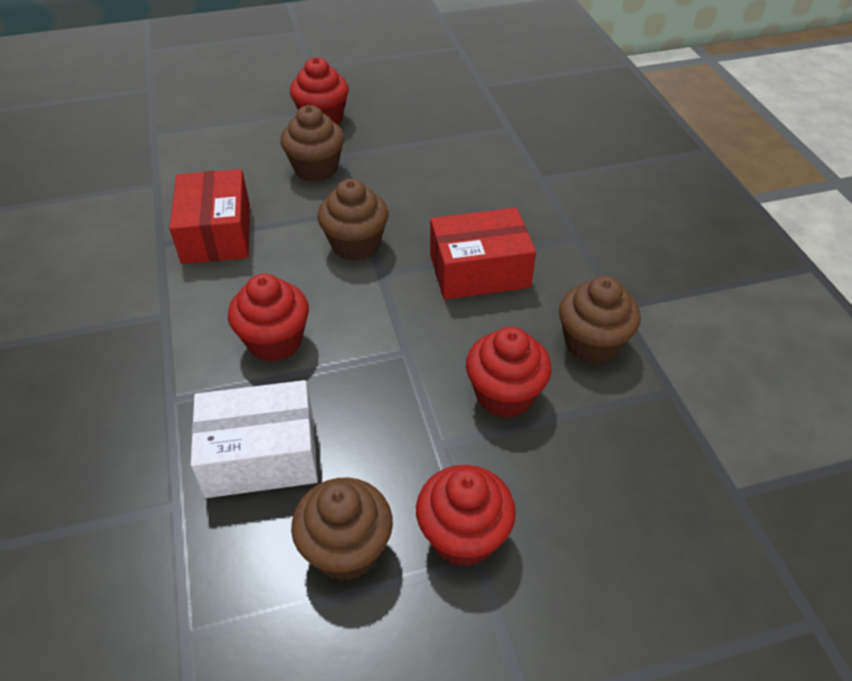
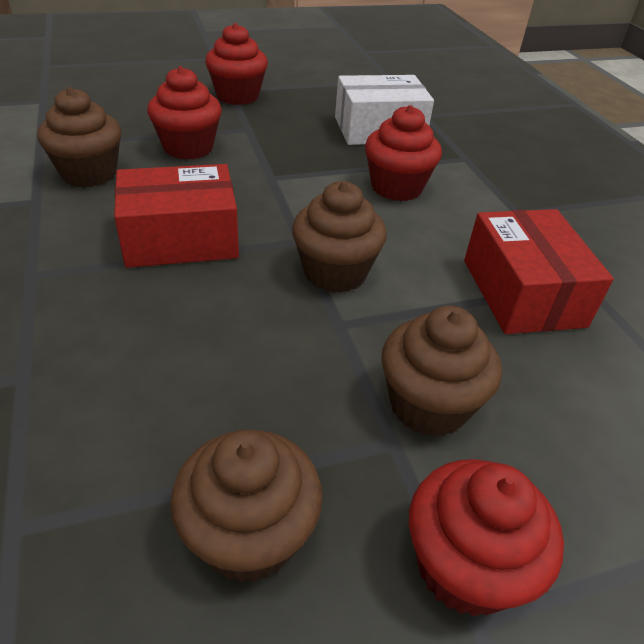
camera: 175 degrees right, 5 degrees down
(346, 549) = (310, 96): brown cupcake -> brown cupcake (249, 535)

